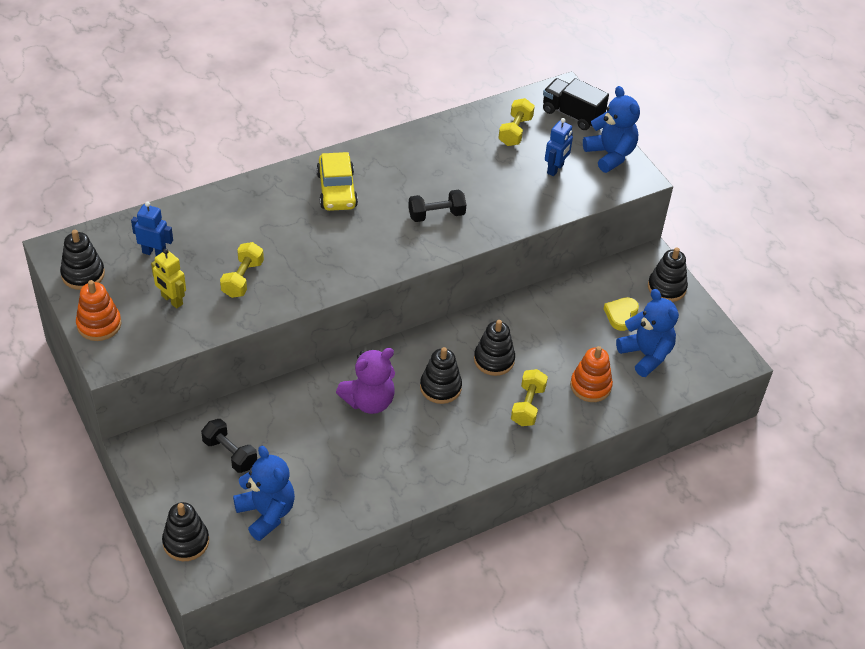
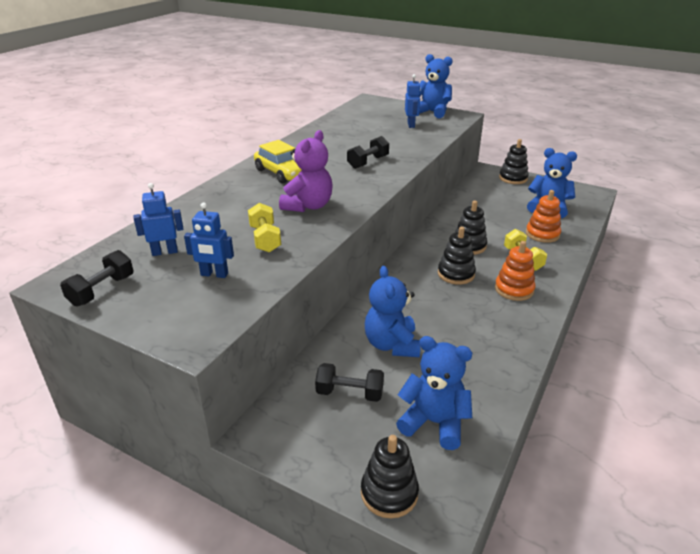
camera: 30 degrees left, 15 degrees down
(83, 274) = (102, 290): black stacking toy -> black dumbbell
(99, 324) = (154, 319): orange stacking toy -> orange stacking toy (514, 289)
(172, 300) = (214, 274): yellow robot -> blue robot
(304, 430) = (392, 345): none -> blue teddy bear
(369, 401) = (418, 304): purple teddy bear -> purple teddy bear (308, 206)
(515, 131) = (365, 119): yellow dumbbell -> none
(572, 114) = (387, 105): black truck -> none
(621, 315) = (508, 197): yellow heart -> none

